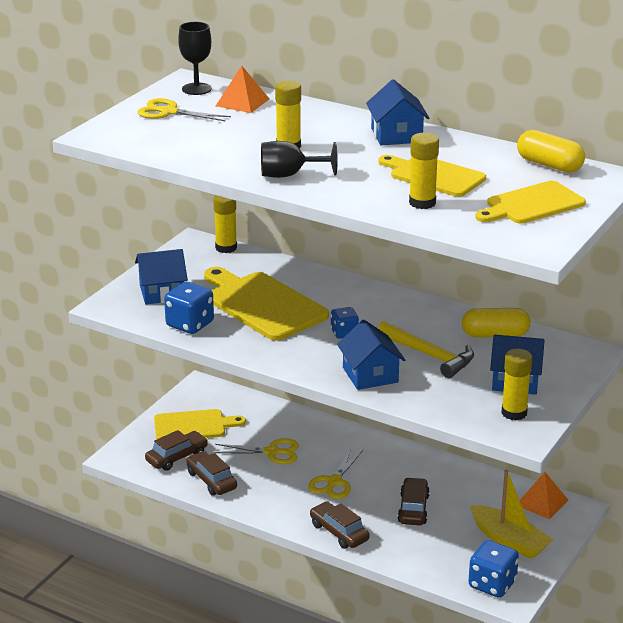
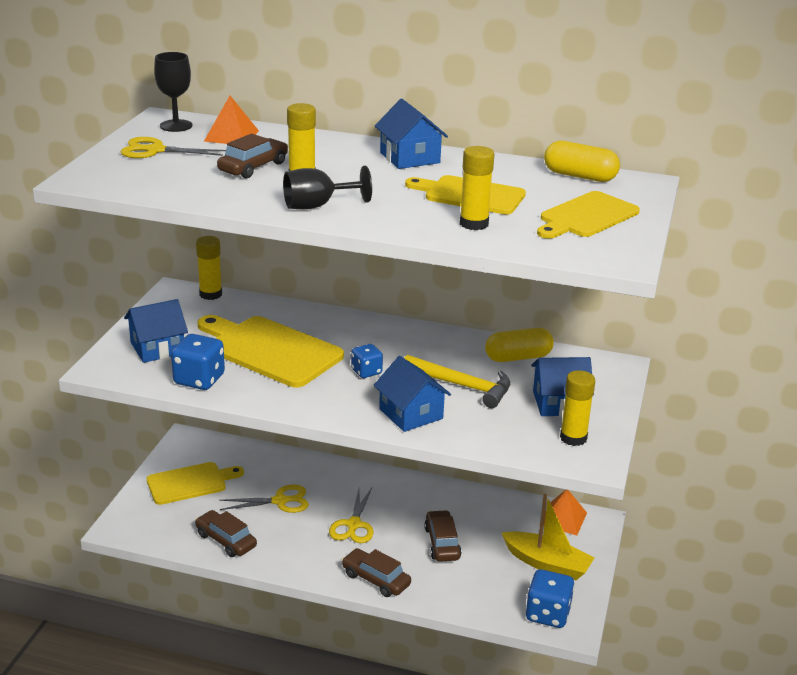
camera: 15 degrees left, 0 degrees up
(177, 457) = (182, 519): brown car -> brown car (253, 167)

